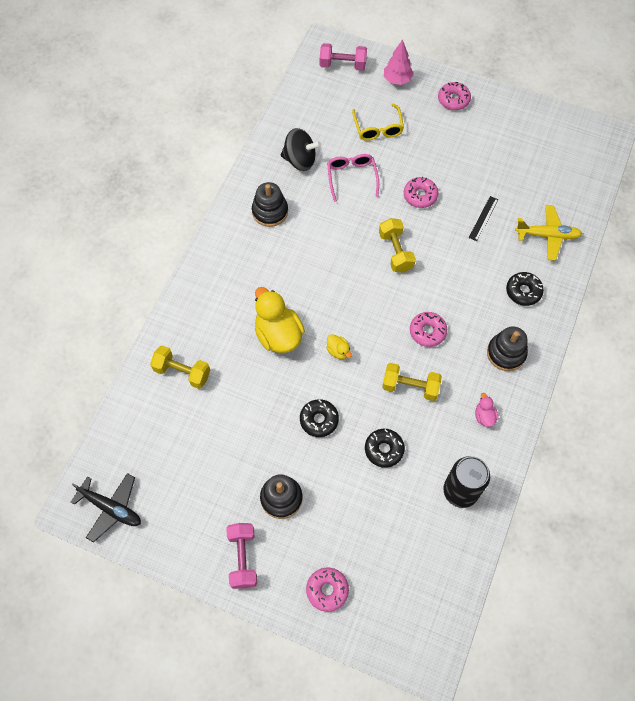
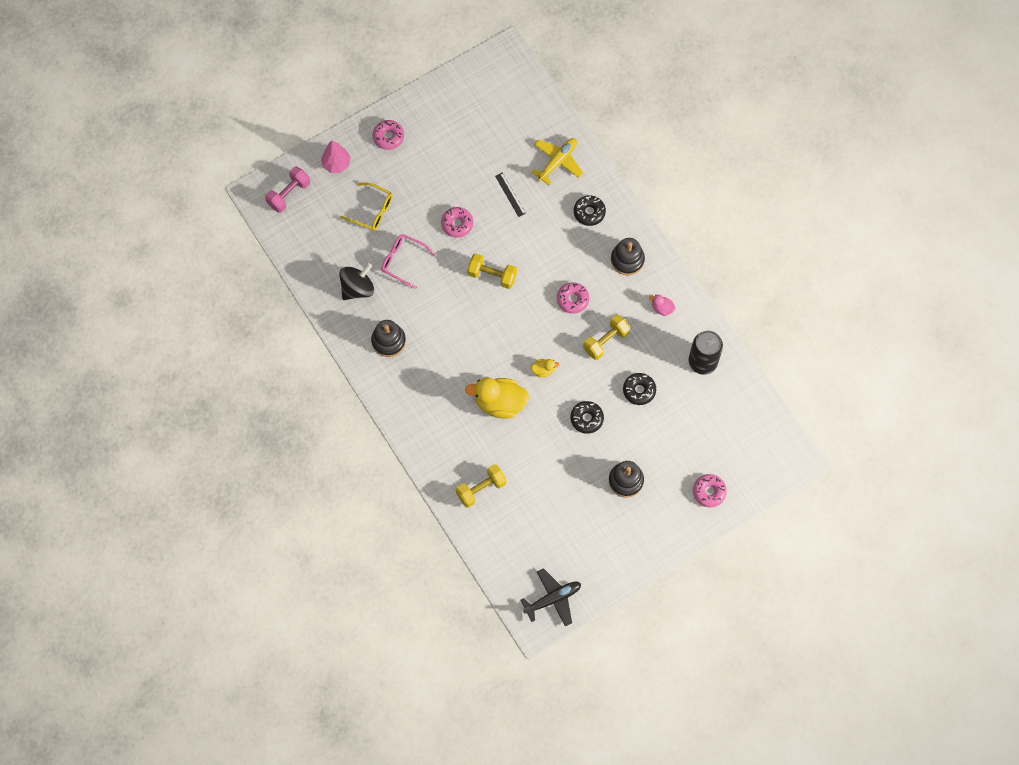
camera: 55 degrees left, 5 degrees up
(243, 558) = (650, 532): pink dumbbell -> none

